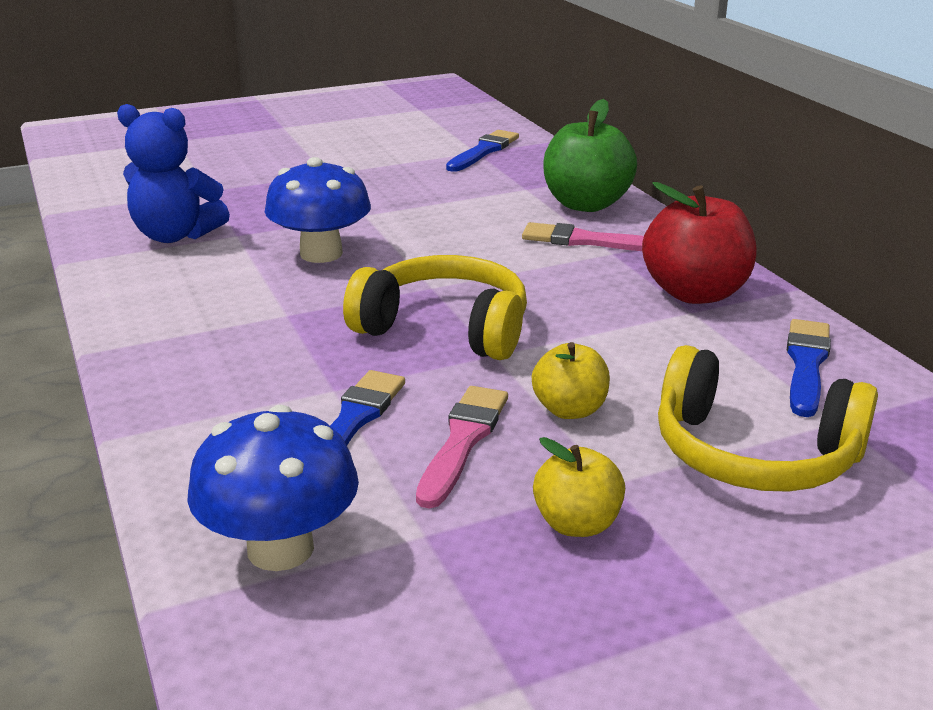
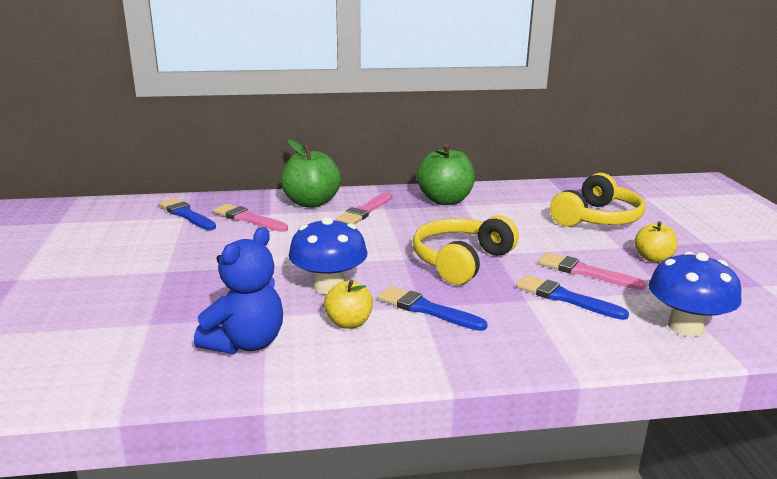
camera: 75 degrees left, 5 degrees down
(496, 181) = (248, 219): none -> pink brush
(569, 410) = (557, 245): yellow apple -> yellow apple (349, 323)
(695, 293) = (445, 200): red apple -> green apple
(806, 364) = (523, 195): blue brush -> blue brush (426, 309)

